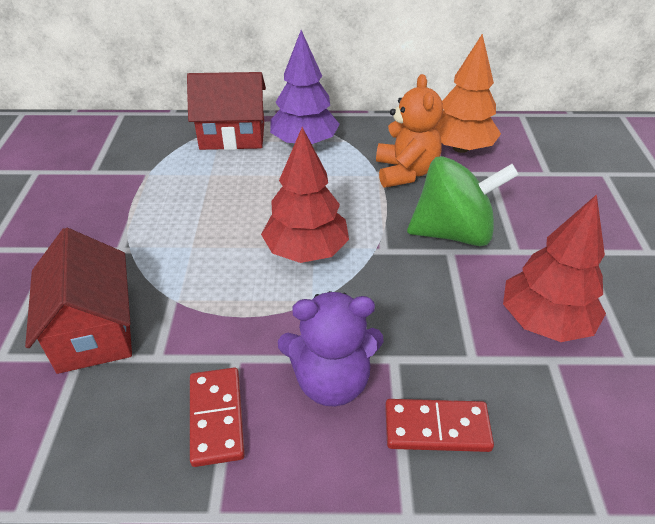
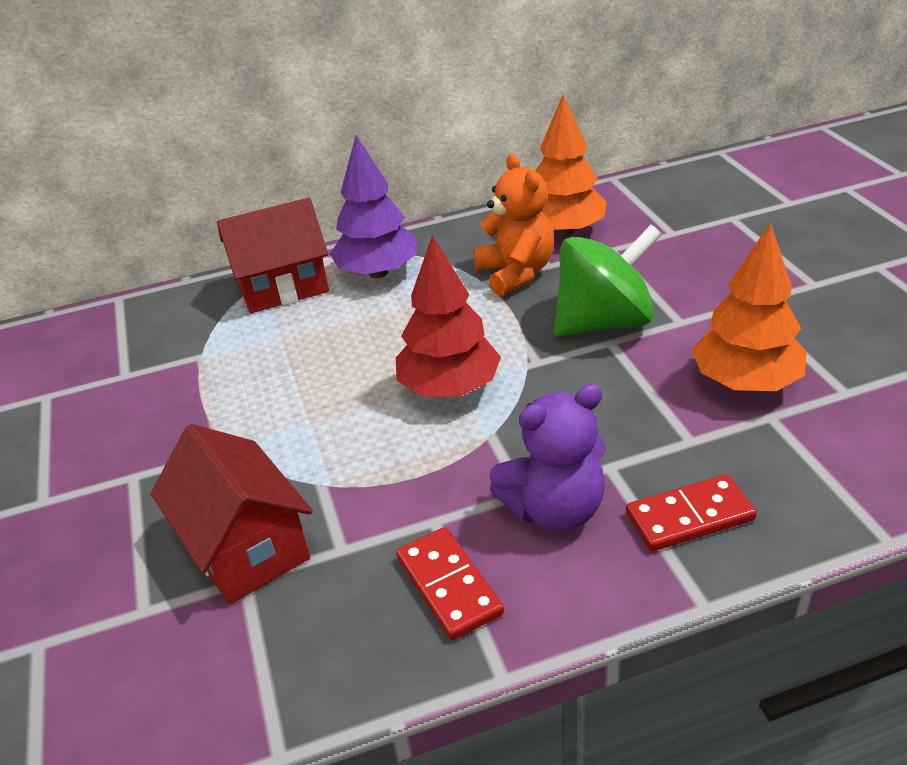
camera: 15 degrees left, 5 degrees down
(544, 322) = (745, 382): red tree -> orange tree

